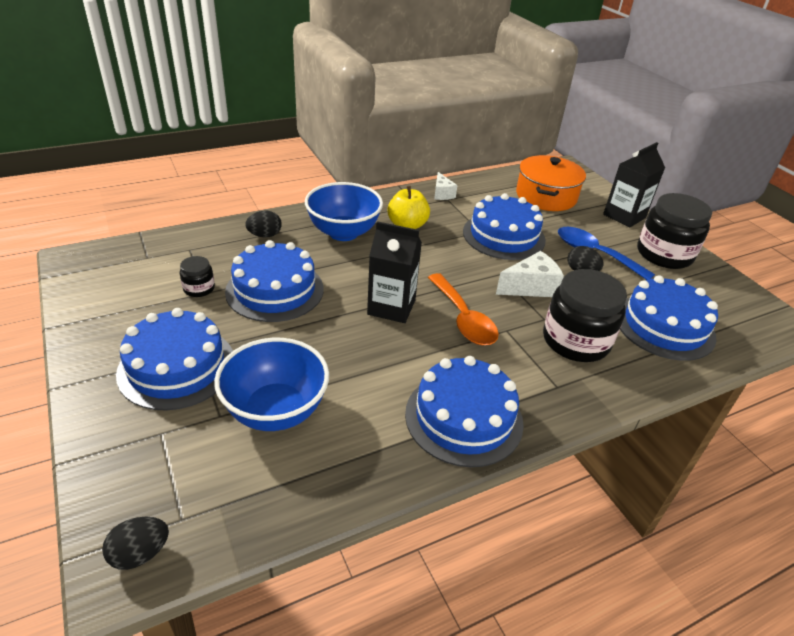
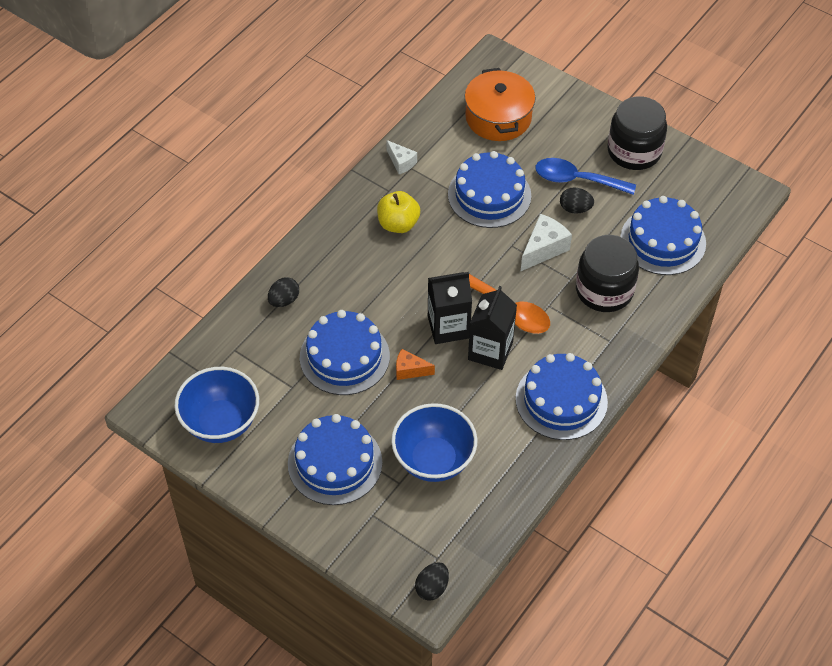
camera: 25 degrees left, 15 degrees up
(199, 288) = (283, 386): black jar -> none
(324, 324) = (410, 370): none -> orange cheese
(343, 232) = (349, 262): blue bowl -> blue bowl (221, 422)
(624, 216) = (581, 112): black carton -> black carton (490, 351)

